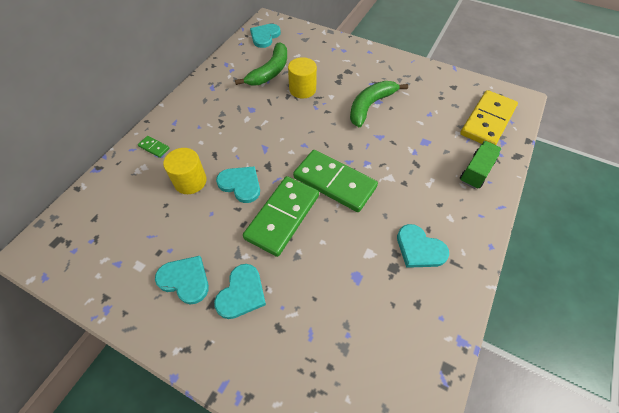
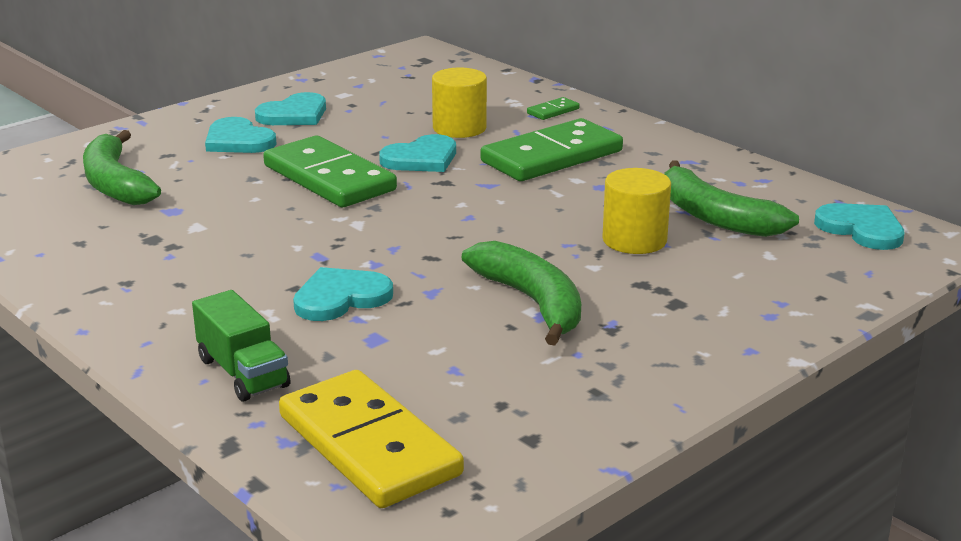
camera: 110 degrees right, 30 degrees down
(334, 182) = (357, 226): green domino -> green domino (552, 157)
(336, 334) = (115, 184): none -> green banana
(419, 249) = (156, 266): turquoise heart -> turquoise heart (340, 298)

